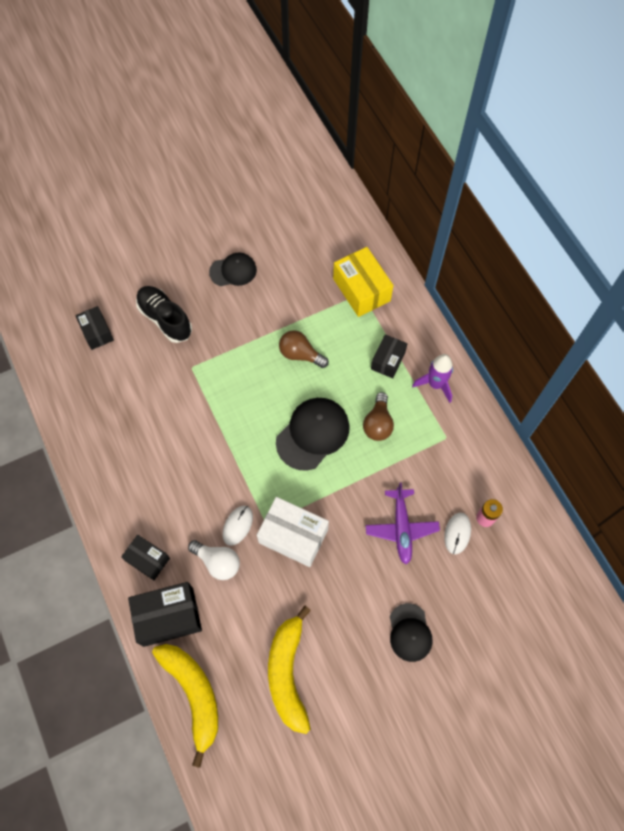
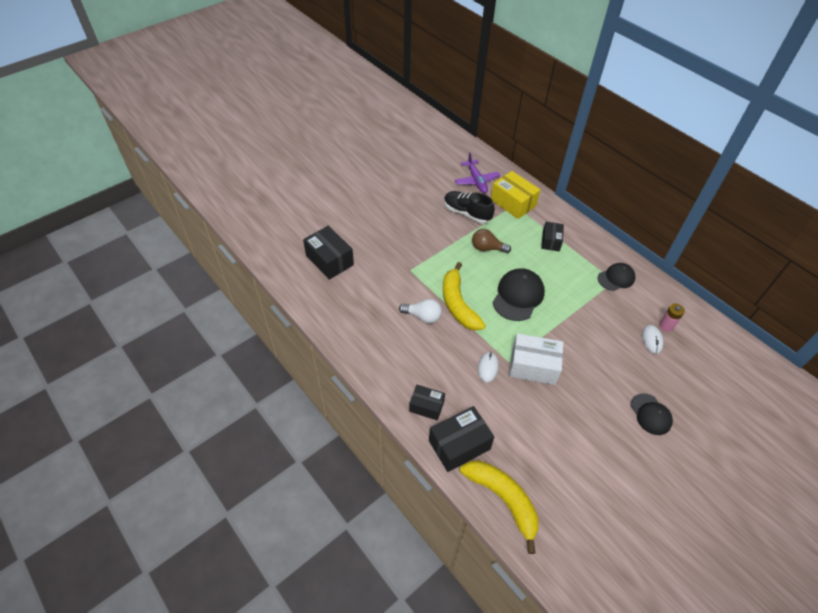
camera: 15 degrees left, 15 degrees down
(97, 332) = (329, 260): black box -> black box, size x1.61
(165, 319) = (379, 243): black shoe -> black shoe (467, 213)
(218, 562) = (483, 396): white light bulb -> white light bulb (423, 316)
(233, 271) = (417, 206): black cap -> black cap (616, 278)
(288, 673) = (572, 465): yellow banana -> yellow banana (458, 304)
(378, 423) = (562, 281): brown light bulb -> none
(401, 528) = (610, 344): purple plane -> purple plane (476, 181)
(435, 384) = (590, 250): purple rocket -> none

